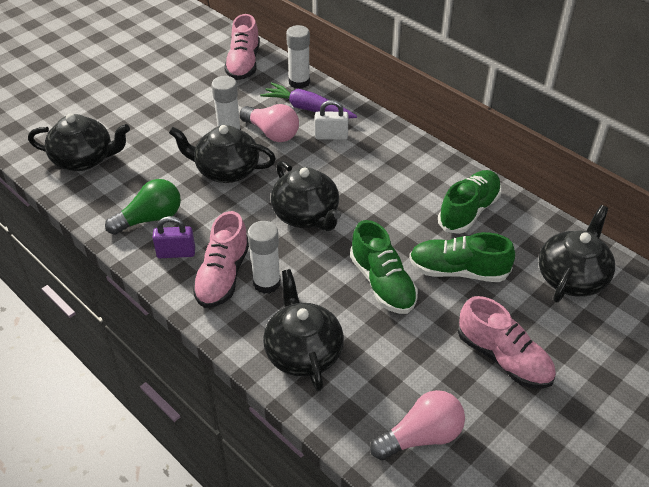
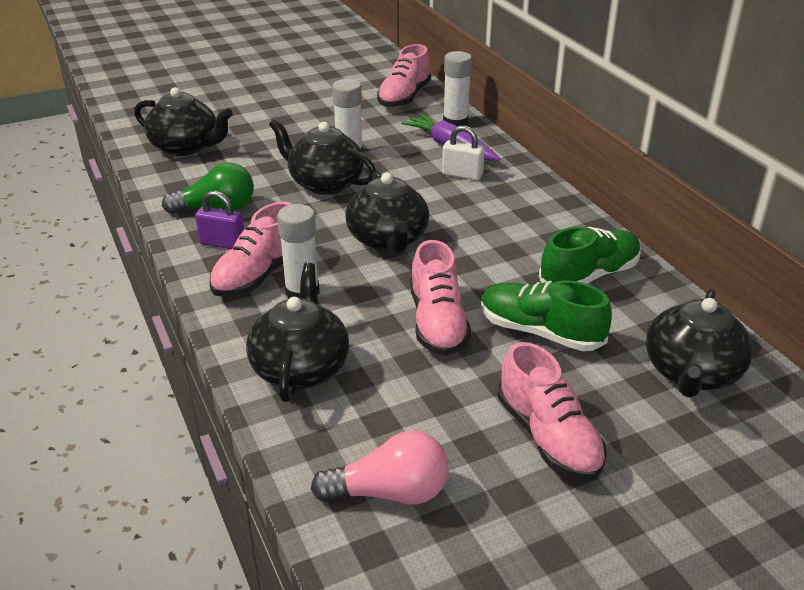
camera: 20 degrees right, 10 degrees down
(272, 133) = (396, 160): pink light bulb -> none
(382, 283) = (437, 323): green shoe -> pink shoe
(571, 277) = (691, 373): black teapot -> black teapot turned 150 degrees clockwise

